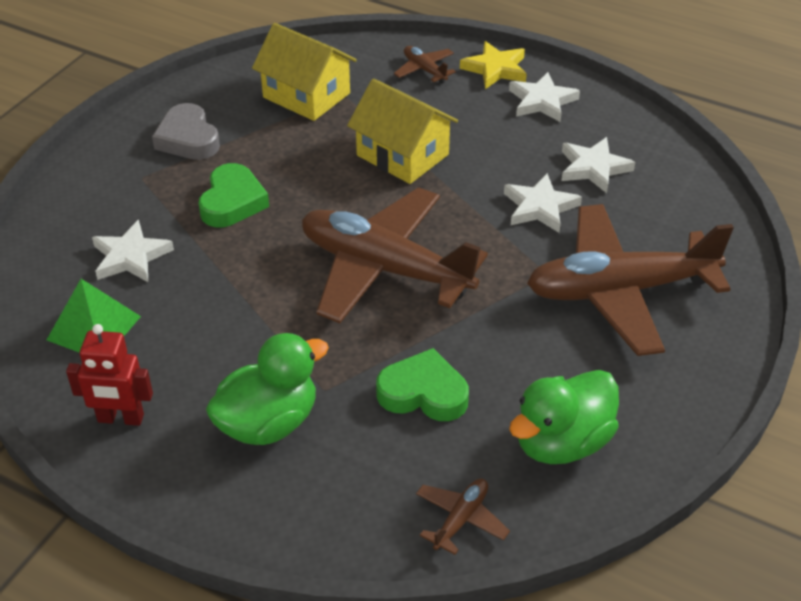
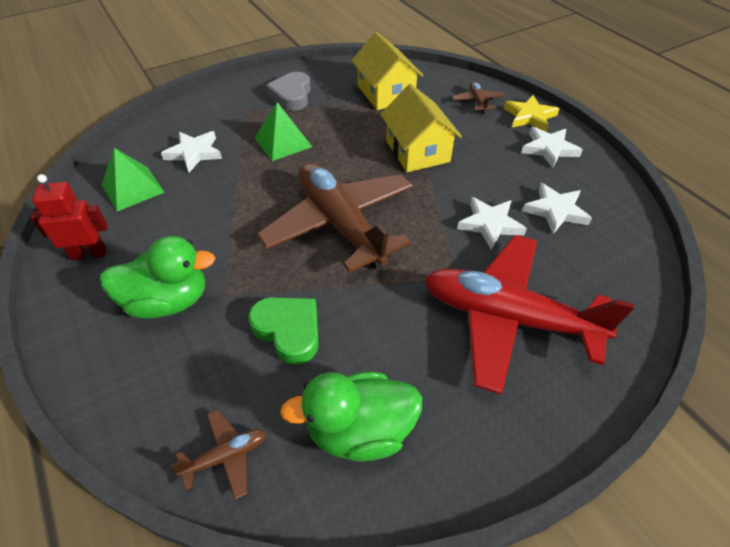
camera: 30 degrees right, 5 degrees up
(120, 418) = (89, 254): red robot -> red robot turned 135 degrees clockwise
(232, 202) = (283, 142): green heart -> green pyramid
(620, 291) = (508, 318): brown plane -> red plane

